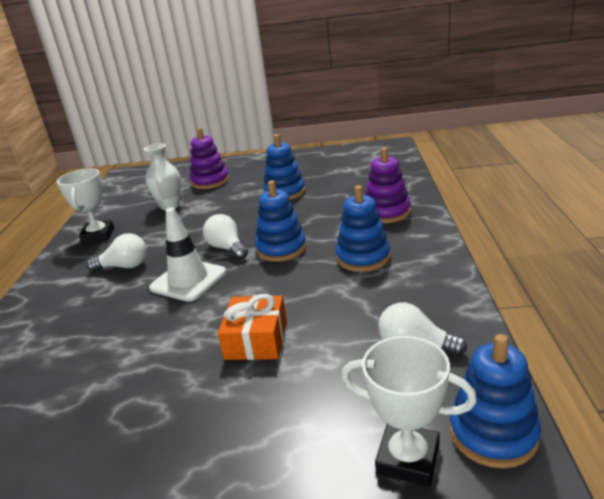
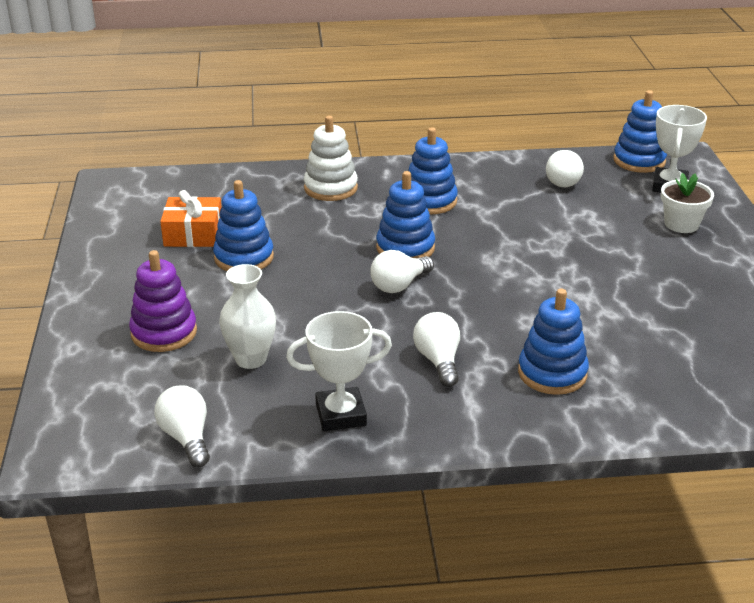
camera: 100 degrees left, 5 degrees up
(73, 317) = (552, 373): none -> blue stacking toy
(114, 198) = (186, 438): none -> white light bulb
(188, 280) = (472, 302): white traffic cone -> none
(256, 339) = (569, 248): orange gift -> orange gift (193, 234)
(289, 451) = (681, 224): none -> white flower pot
(387, 212) = (330, 188): purple stacking toy -> white stacking toy

